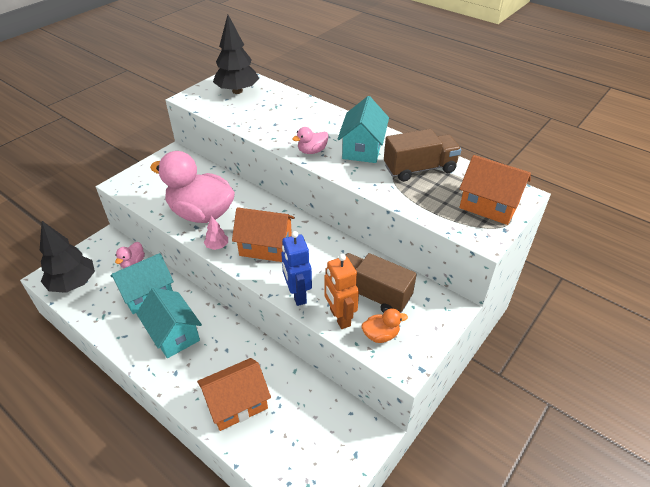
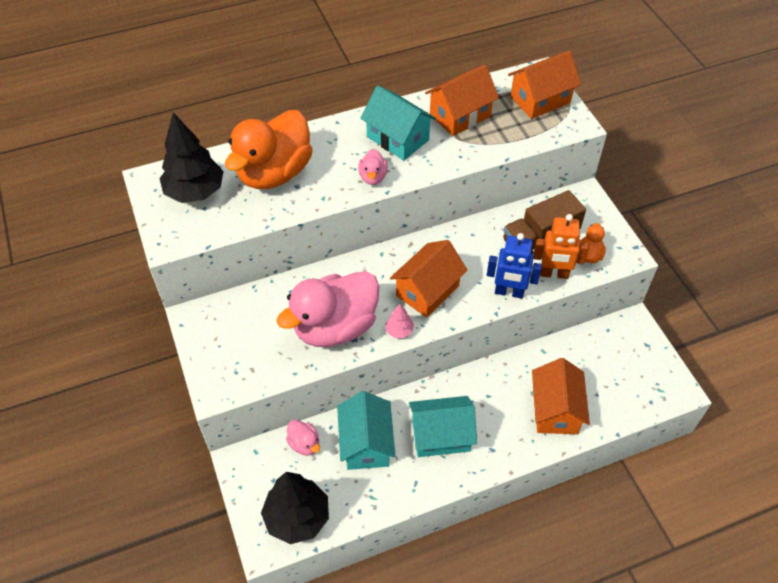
camera: 60 degrees left, 10 degrees up
(279, 111) = (274, 173): none -> orange duck
(419, 169) = (460, 115): brown truck -> orange house

